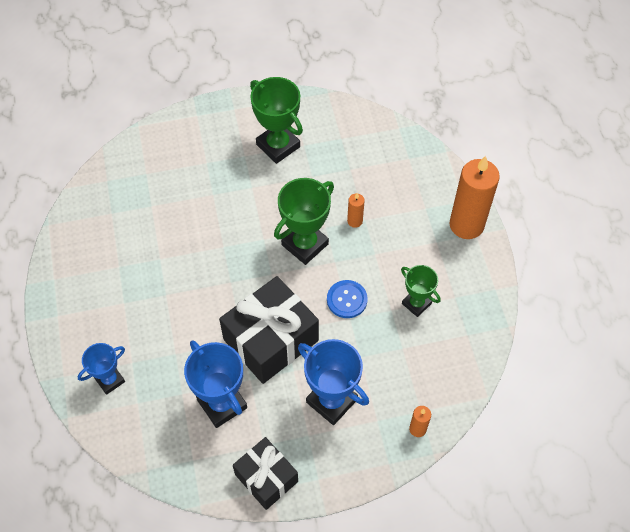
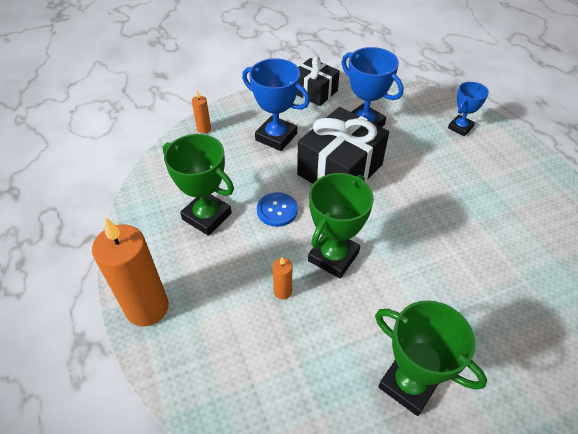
camera: 170 degrees right, 10 degrees down
(416, 303) = (207, 216): green trophy -> green trophy, size x1.63

